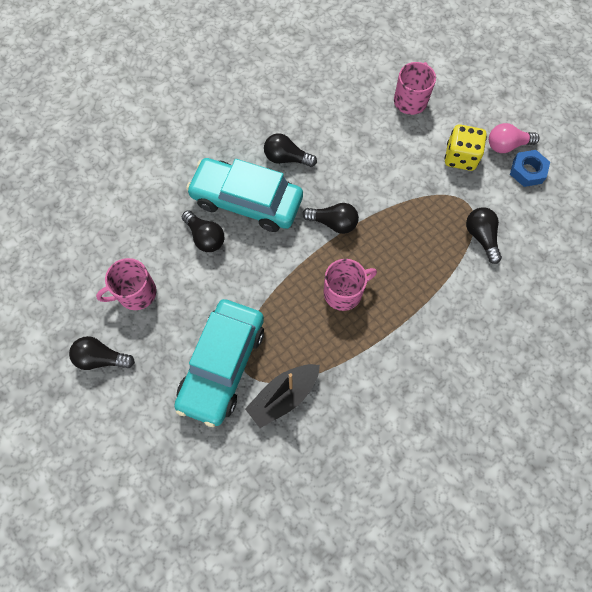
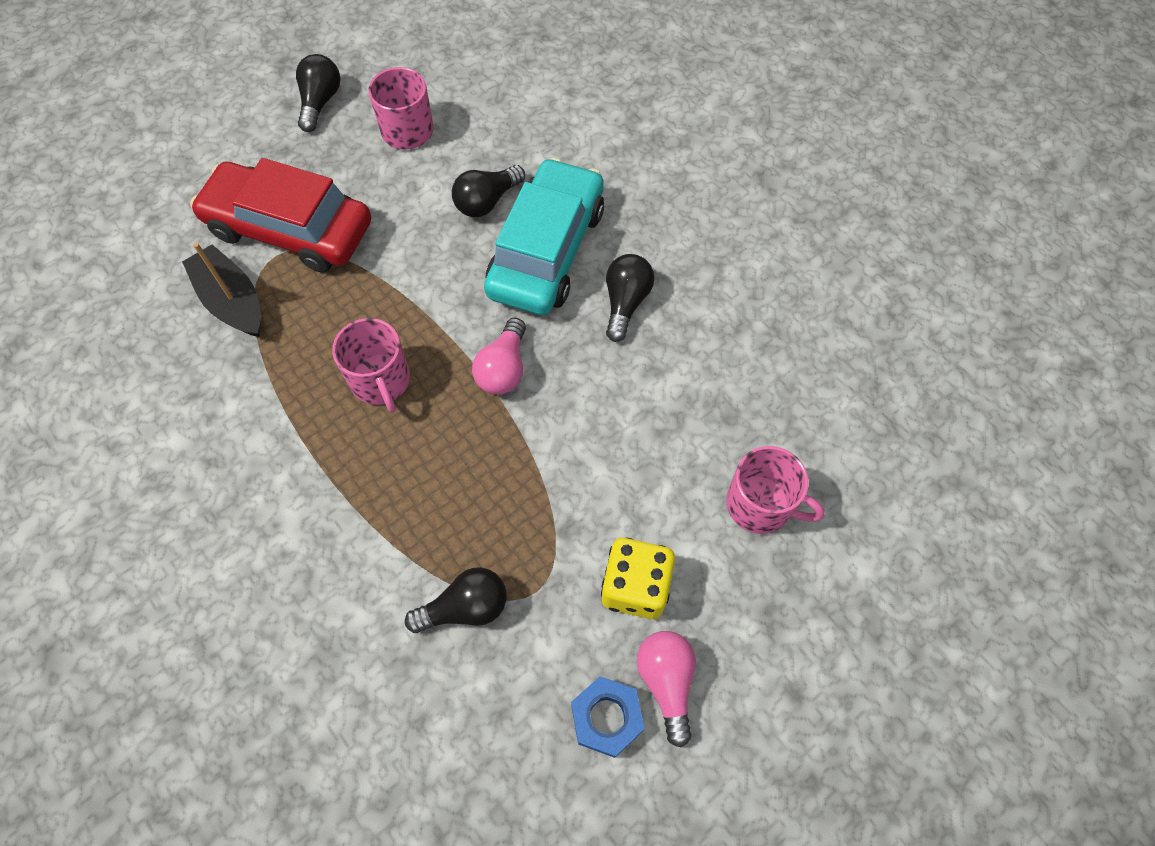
camera: 90 degrees right, 5 degrees down
(222, 365) = (290, 229): turquoise car -> red car
(333, 223) = (503, 369): black light bulb -> pink light bulb

